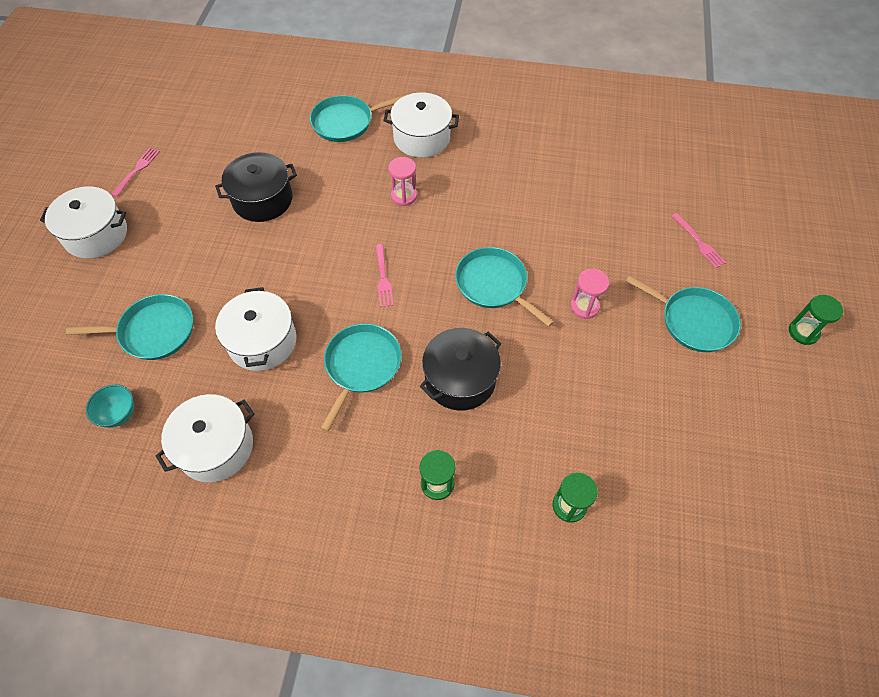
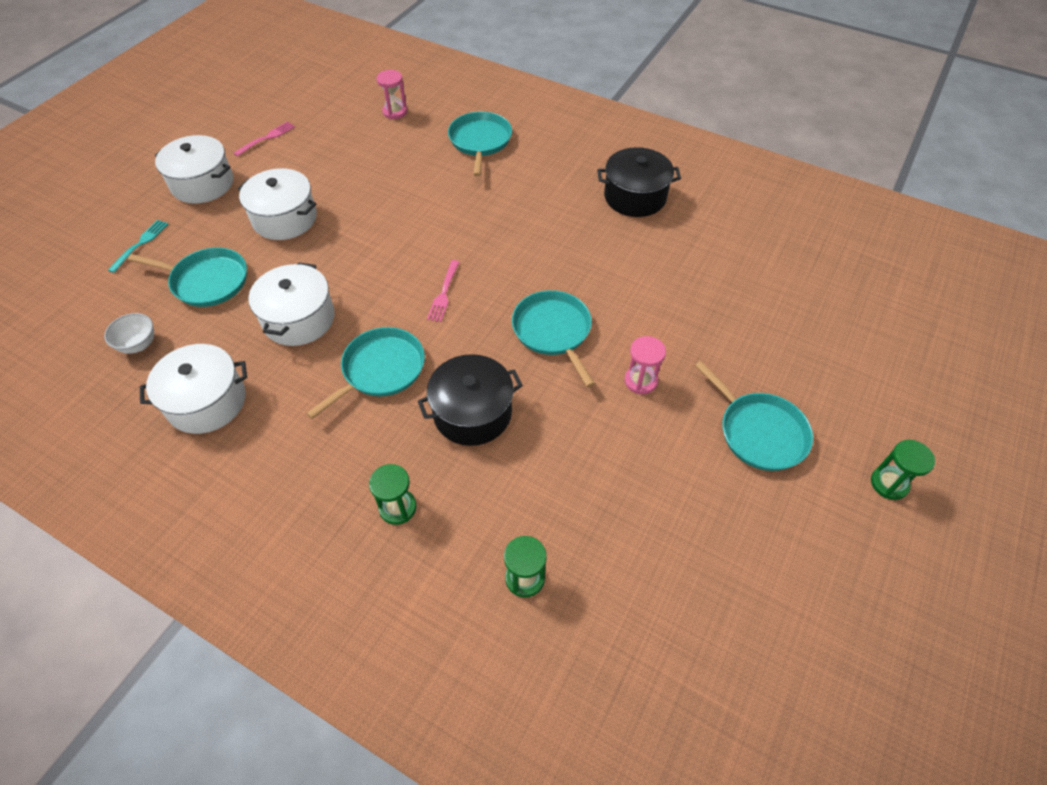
camera: 20 degrees right, 5 degrees down
(65, 314) = (140, 244): none -> turquoise fork
(119, 414) = (139, 345): turquoise bowl -> white bowl
(262, 199) = (365, 191): black pot -> black pot (635, 197)
(345, 122) = (480, 141): turquoise pan -> turquoise pan turned 90 degrees clockwise
(404, 196) = (503, 223): pink hourglass -> pink hourglass (395, 112)
(421, 138) = (548, 173): white pot -> white pot (284, 219)
(698, 242) = (804, 352): pink fork -> none

